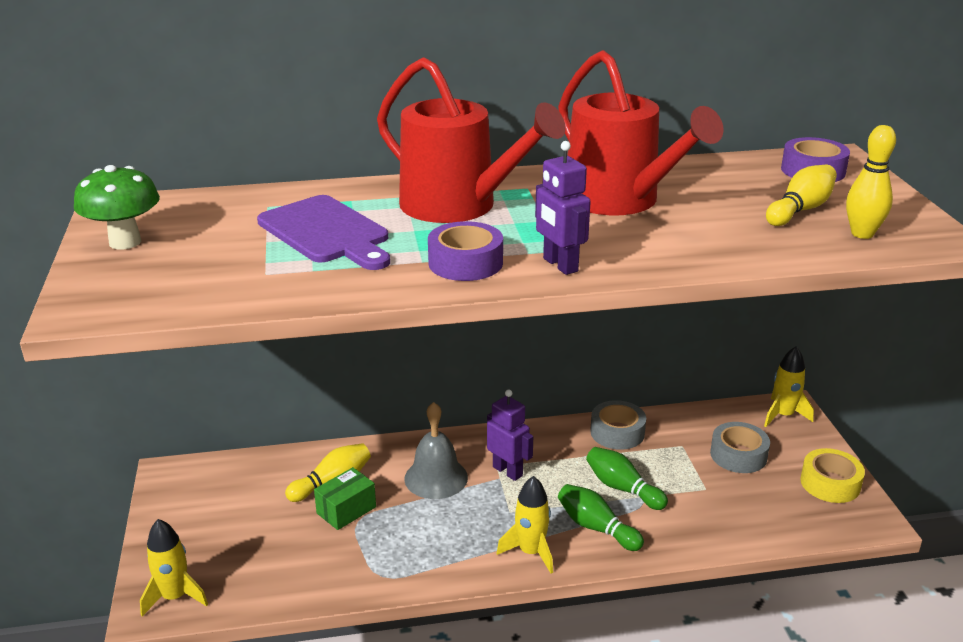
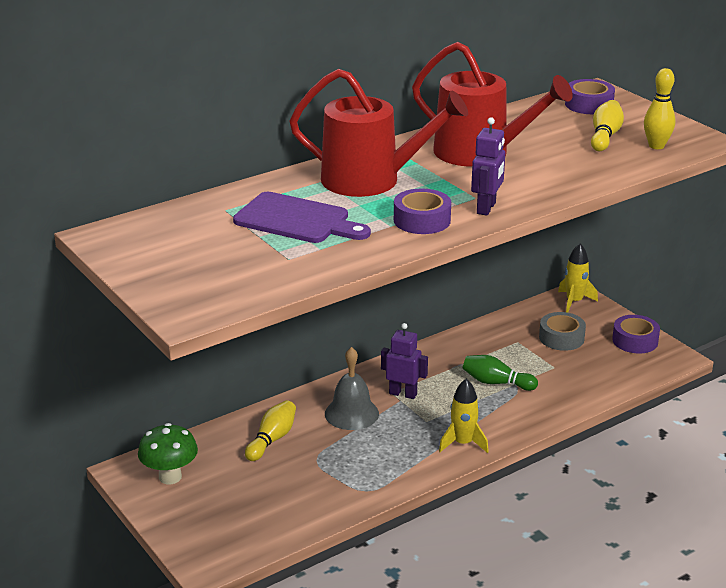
camera: 25 degrees left, 0 degrees up
(125, 242) = (149, 260): green mushroom -> green mushroom (170, 477)
(175, 597) = (219, 552): yellow rocket -> none
(346, 510) = (300, 455): green box -> none
(560, 265) = (486, 208): purple robot -> purple robot turned 105 degrees counterclockwise
(596, 528) = (497, 414): green bowling pin -> none
(617, 432) = (464, 344): grey tape -> none
(830, 483) = (635, 341): yellow tape -> purple tape

